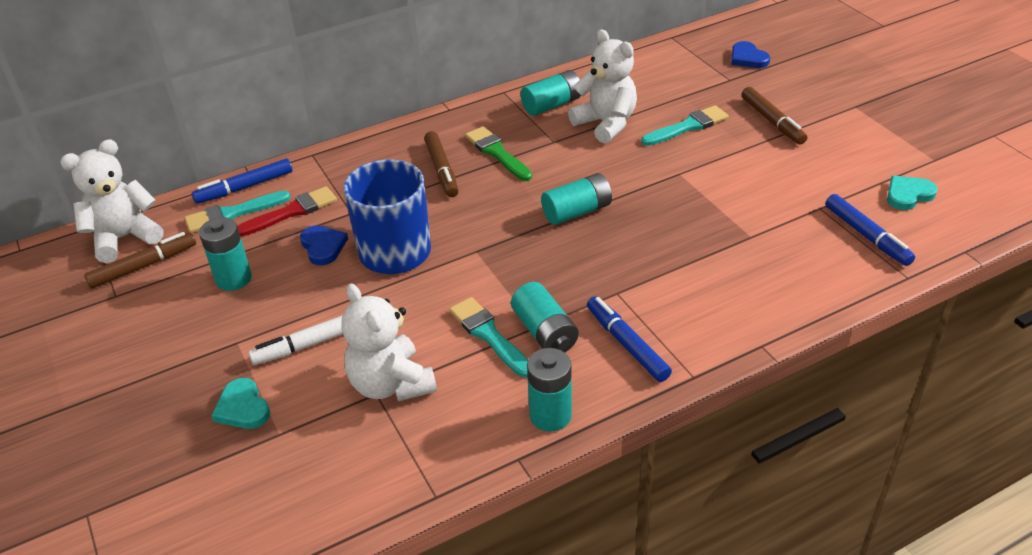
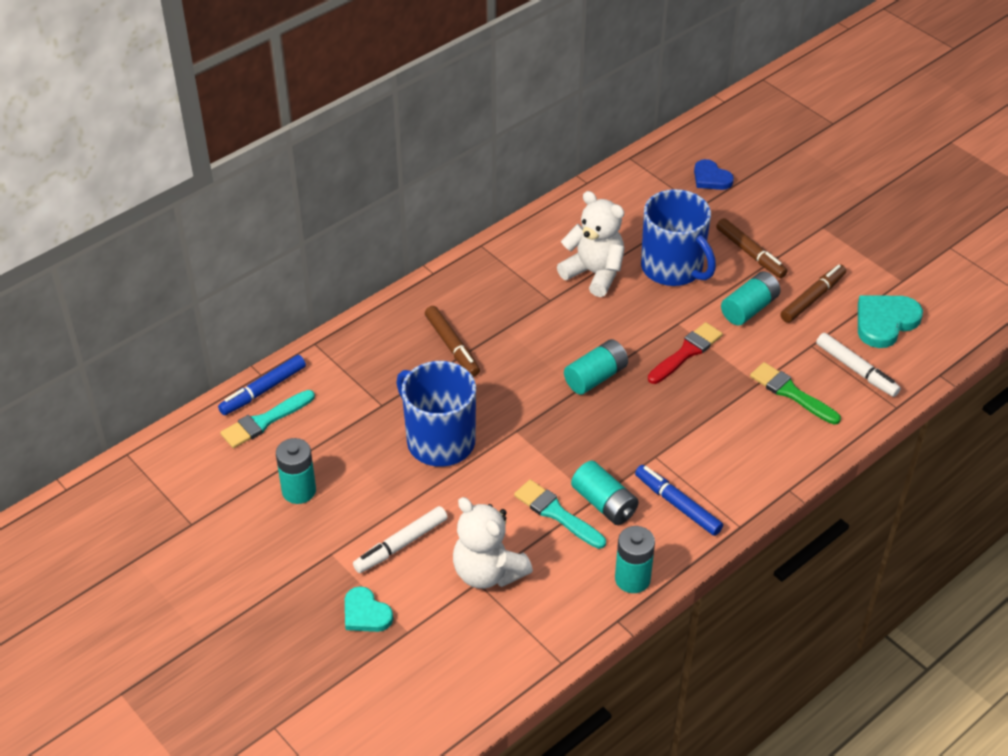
camera: 15 degrees left, 5 degrees up
(124, 238) = (168, 462): white teddy bear -> none
(143, 266) = (203, 490): brown marker -> brown marker (812, 298)
(291, 212) = (323, 412): red brush -> red brush (686, 352)
(323, 246) = (370, 445): blue heart -> none
(497, 153) = (499, 320): green brush -> green brush (791, 393)
(552, 105) = (535, 256): turquoise battery -> turquoise battery (749, 308)
(688, 126) = (673, 268): turquoise brush -> blue mug
(866, 236) = (856, 370): blue marker -> white marker
(908, 195) = (885, 322): turquoise heart -> turquoise heart, size x1.55

